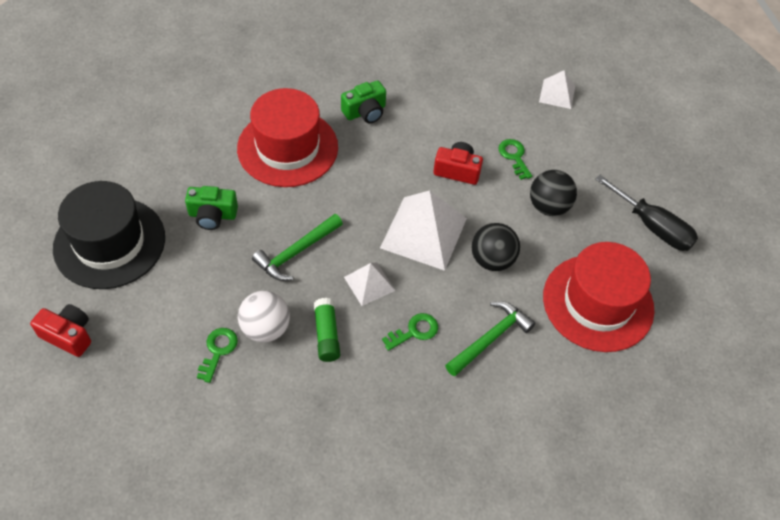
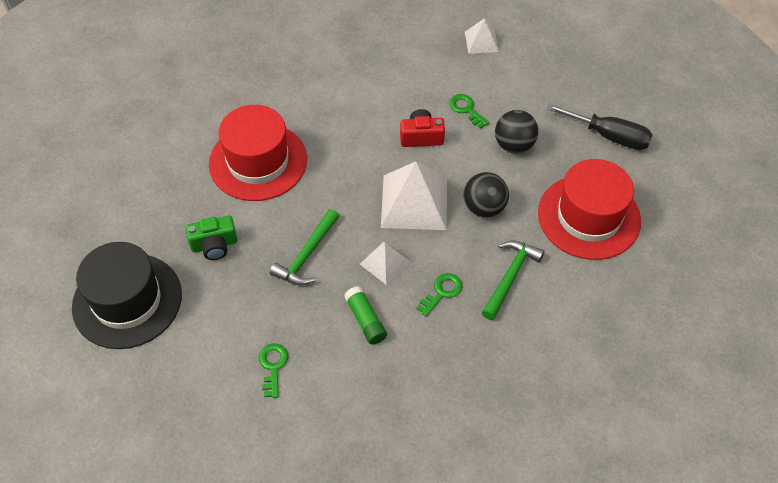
camera: 15 degrees left, 0 degrees up
(68, 335) = (126, 398): red camera -> none
(265, 328) = (308, 332): white ball -> none
(365, 112) = (316, 107): green camera -> none

